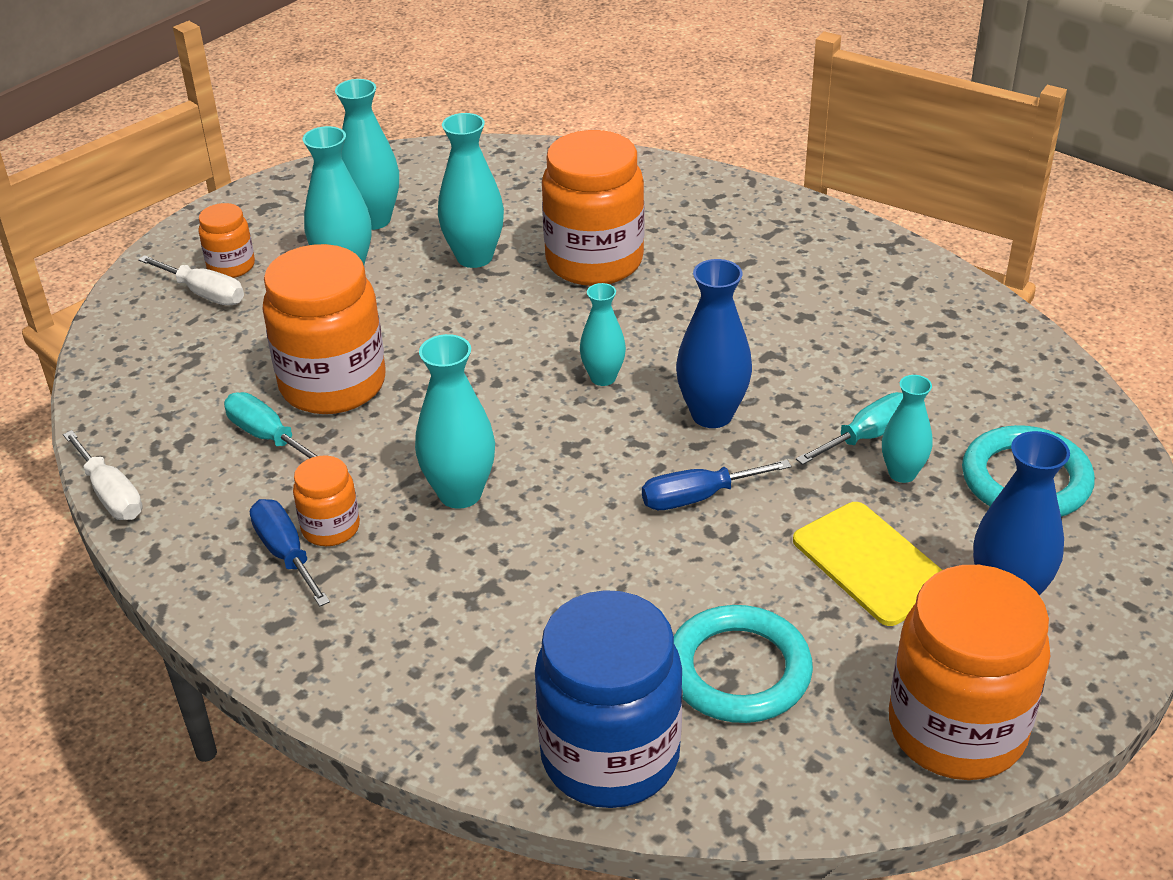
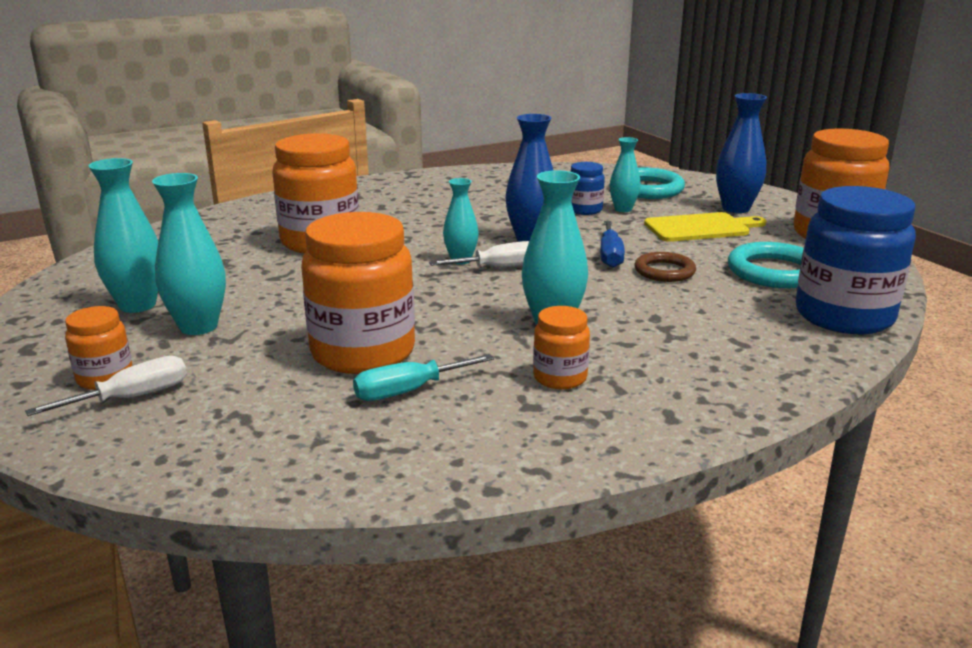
camera: 70 degrees left, 15 degrees down
(111, 494) = (424, 488): white screwdriver -> white screwdriver (498, 268)
(286, 553) = (580, 401): blue screwdriver -> none
(474, 257) = (256, 276): turquoise vase -> none
(672, 557) = (664, 271): none -> brown ring
(868, 436) = (584, 210): turquoise screwdriver -> blue jar

